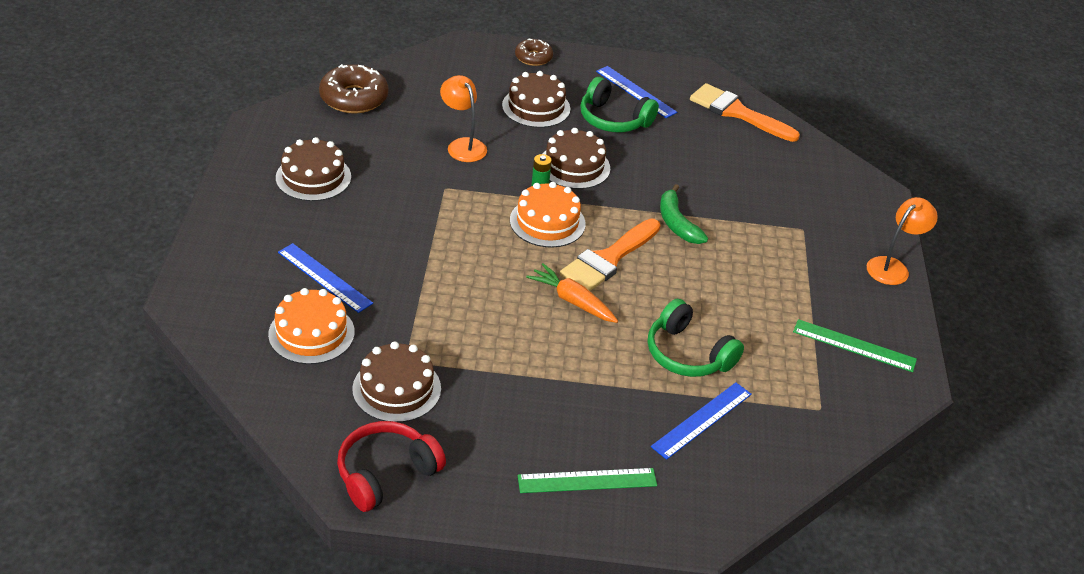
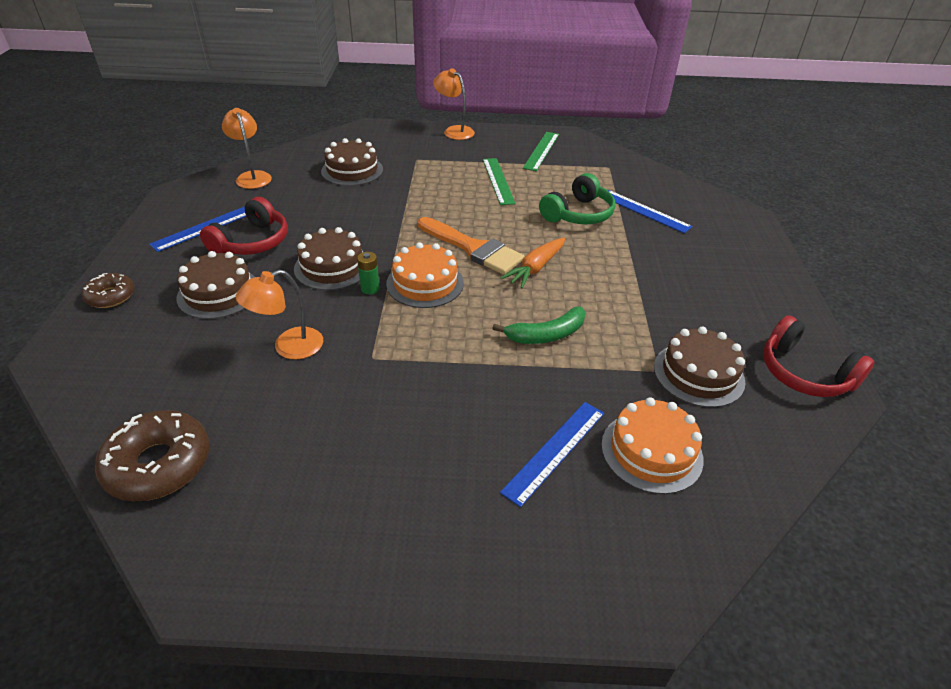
camera: 90 degrees left, 0 degrees up
(313, 177) = (353, 489): brown cake -> brown cake (352, 170)
(587, 480) = (735, 262): green ruler -> green ruler (498, 181)
(613, 119) = (252, 242): green headphones -> red headphones
(677, 223) = (416, 213): green banana -> green banana (546, 335)
(737, 112) = (252, 176): orange brush -> orange lamp

